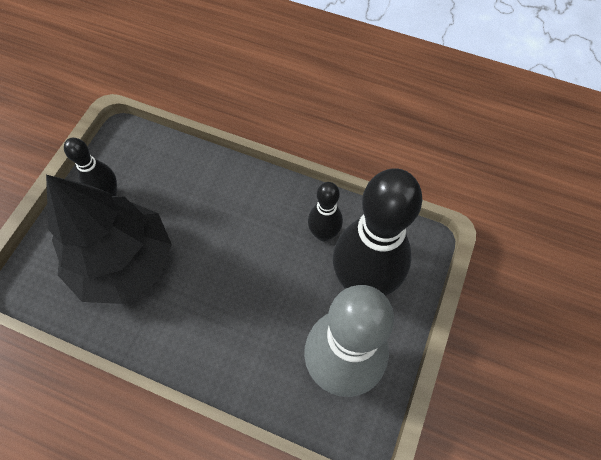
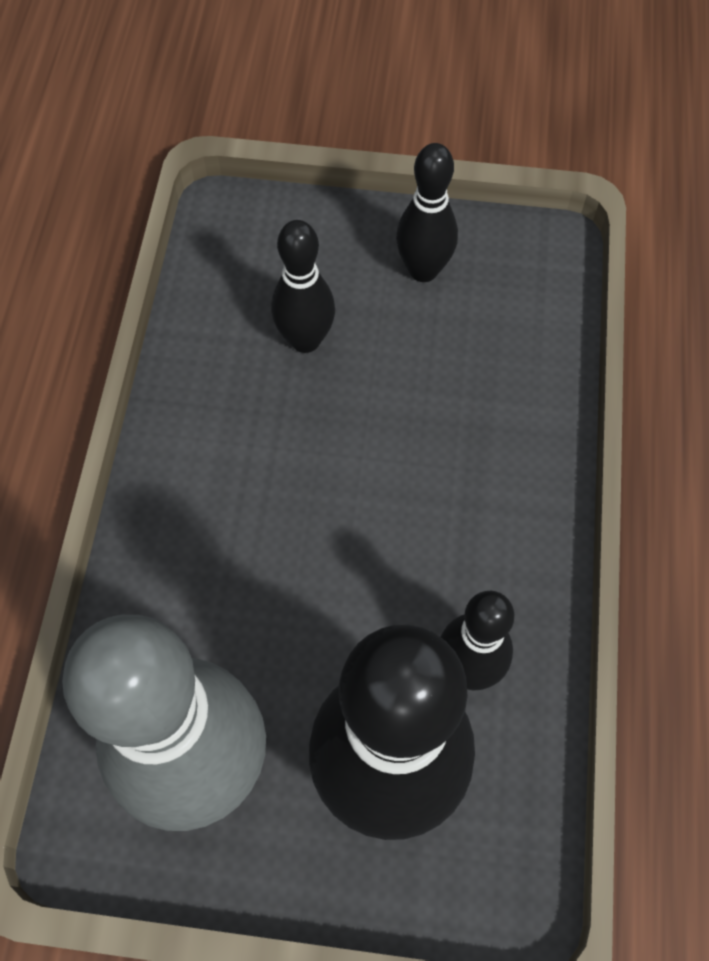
camera: 75 degrees right, 0 degrees up
(124, 262) = (305, 340): black tree -> black bowling pin

